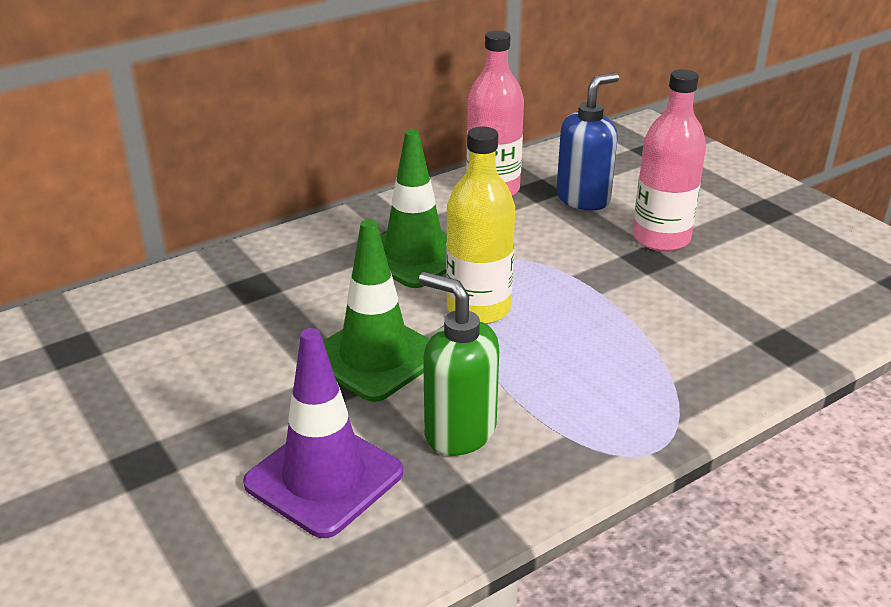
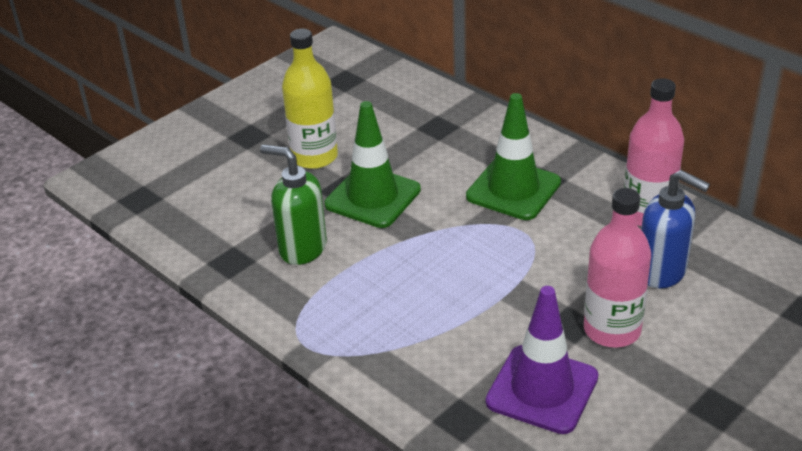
camera: 80 degrees right, 5 degrees up
(324, 478) = (248, 202): purple traffic cone -> purple traffic cone (542, 389)
(459, 432) = (302, 248): green soap dispenser -> green soap dispenser turned 90 degrees counterclockwise
(478, 309) = (449, 235): yellow bottle -> yellow bottle (314, 157)

